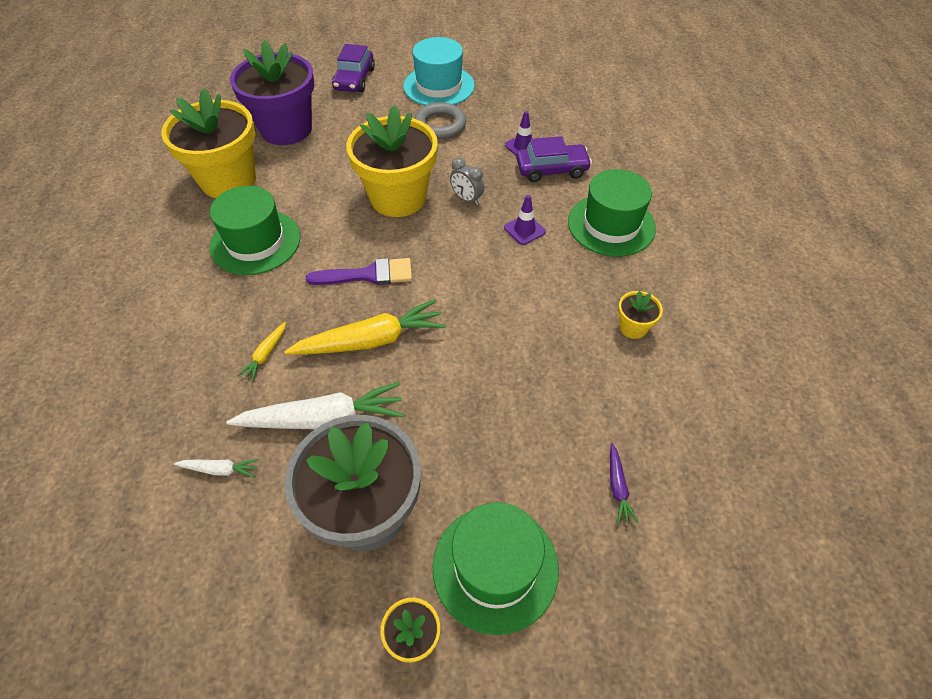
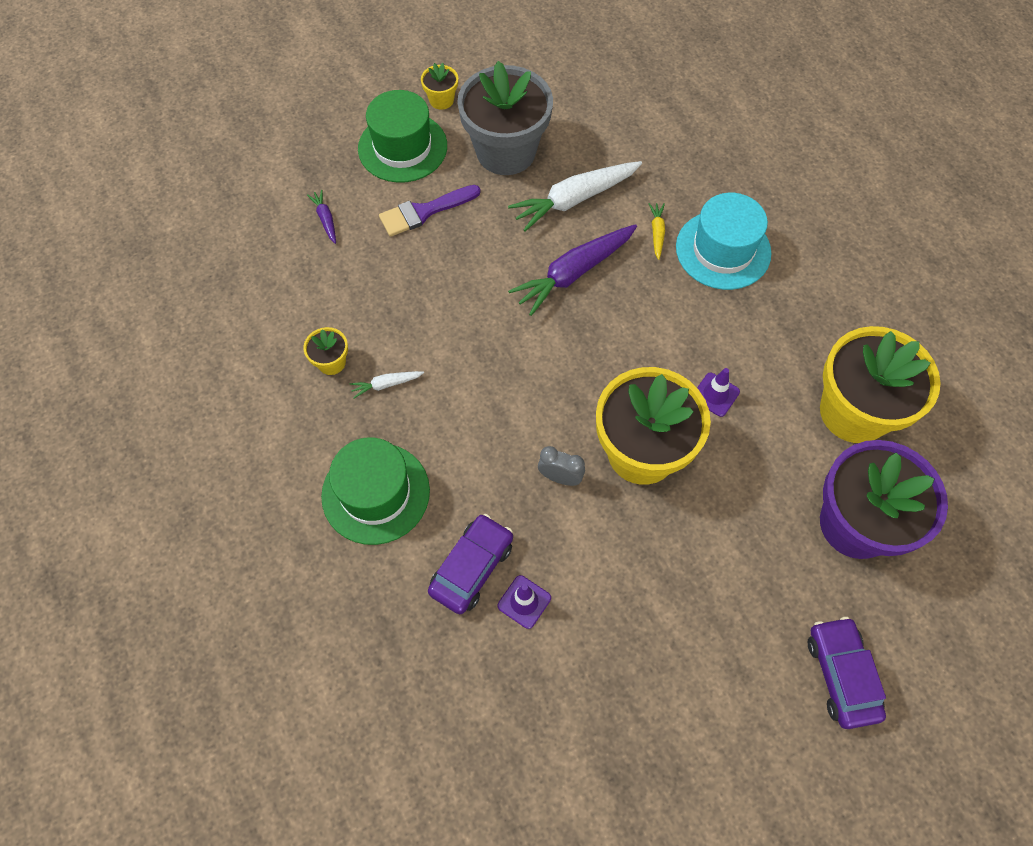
camera: 160 degrees right, 10 degrees up
(220, 469) = (627, 145): white carrot -> white carrot (386, 384)
(255, 242) = (755, 340): green hat -> none
(367, 275) = (616, 338): purple brush -> purple brush (424, 211)
(371, 340) = (574, 273): yellow carrot -> purple carrot
(439, 86) = (704, 706): turquoise hat -> turquoise hat (723, 250)
(440, 125) = (656, 608): grey ring -> none
(524, 230) = (475, 451): purple traffic cone -> purple traffic cone (715, 394)
(551, 169) = (471, 567): purple car -> purple car turned 150 degrees clockwise

